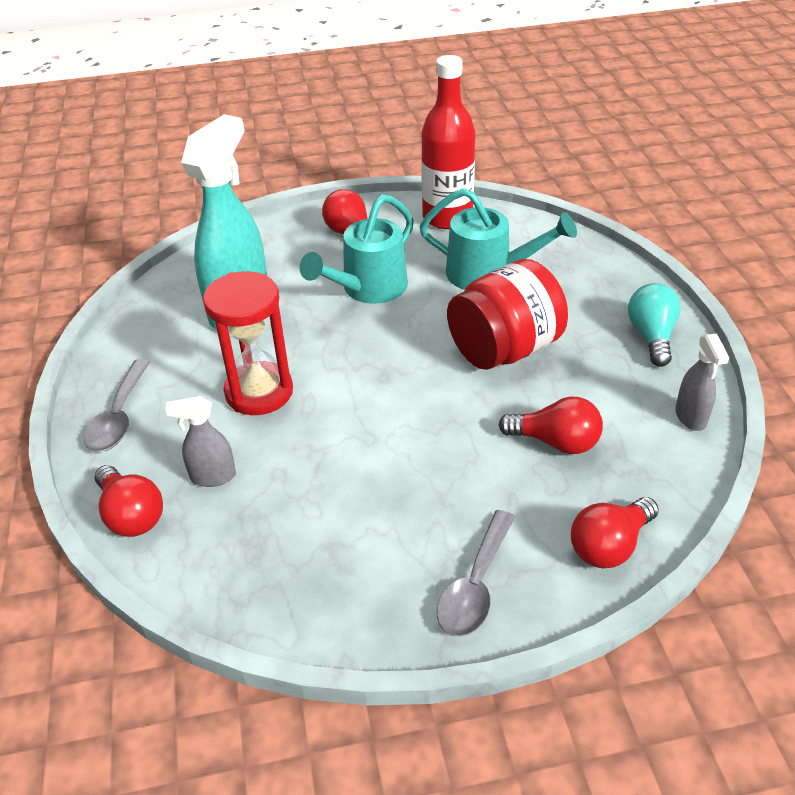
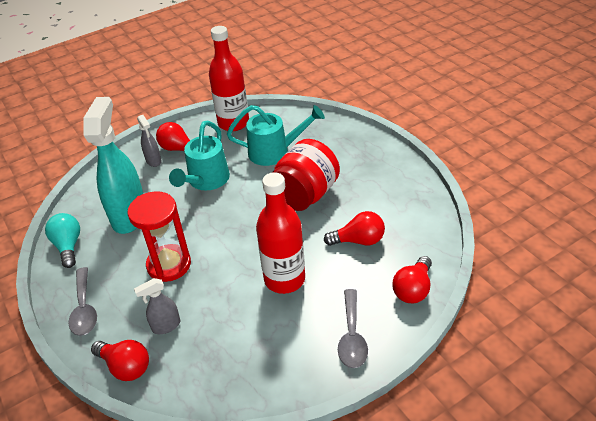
camera: 20 degrees left, 0 degrees up
(413, 464) = (284, 279): none -> red bottle
(651, 336) = (383, 164): turquoise light bulb -> turquoise light bulb (68, 246)
(691, 417) = (424, 204): grey spray bottle -> grey spray bottle (153, 161)

